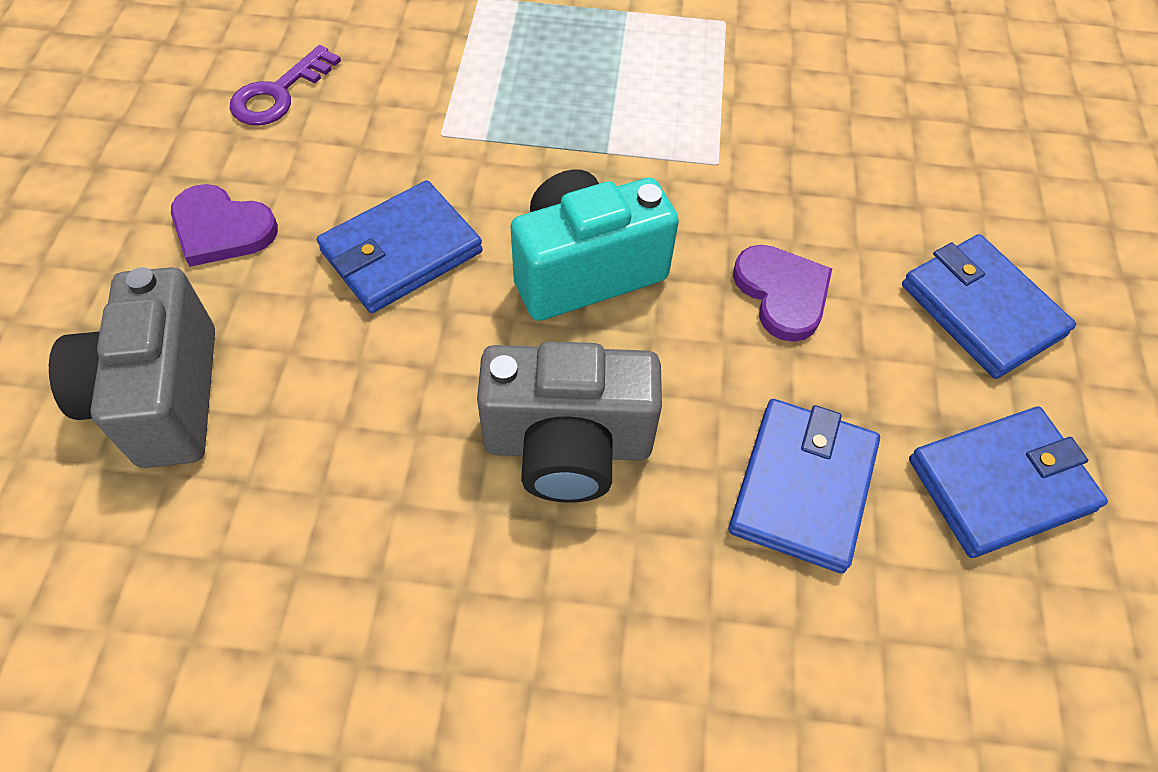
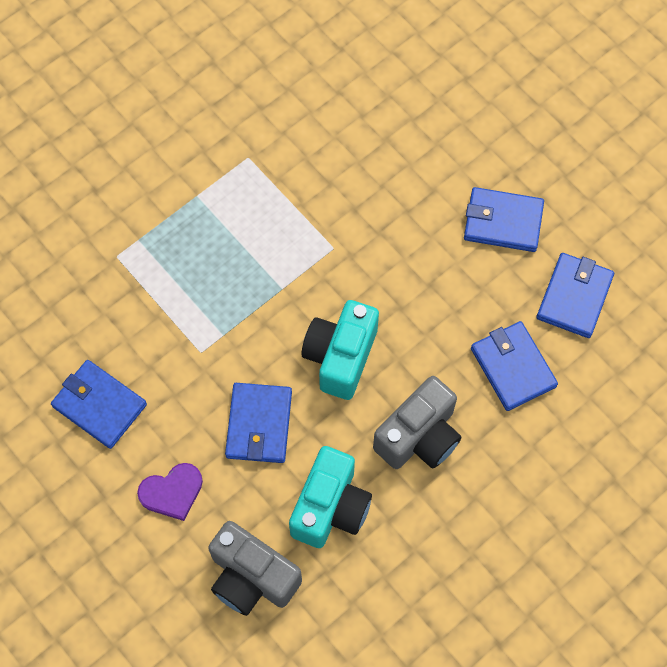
camera: 45 degrees left, 10 degrees up
(279, 93) = (99, 405): purple key -> blue wallet
(353, 415) = (330, 507): none -> turquoise camera
(782, 293) = (425, 289): purple heart -> none

